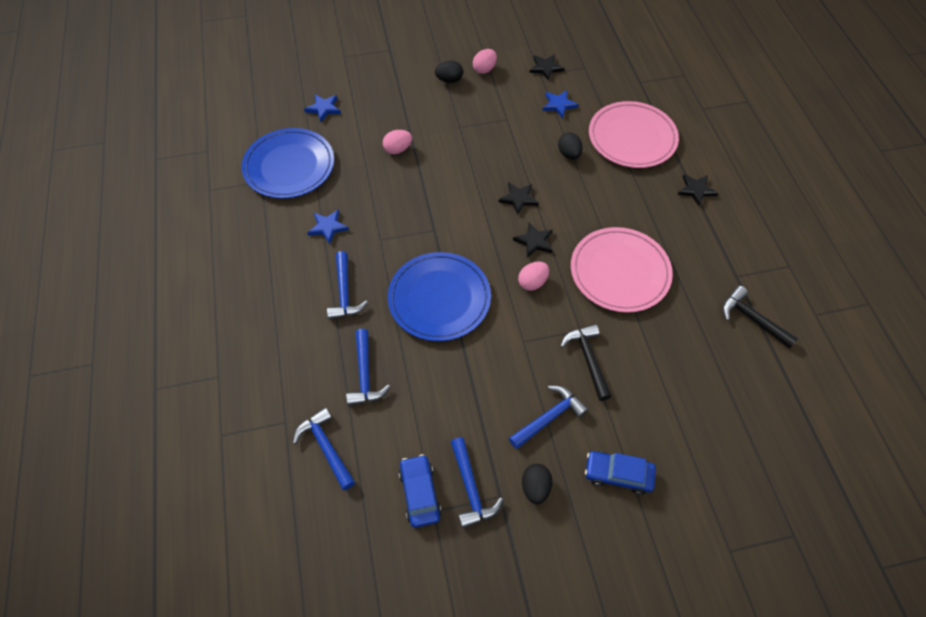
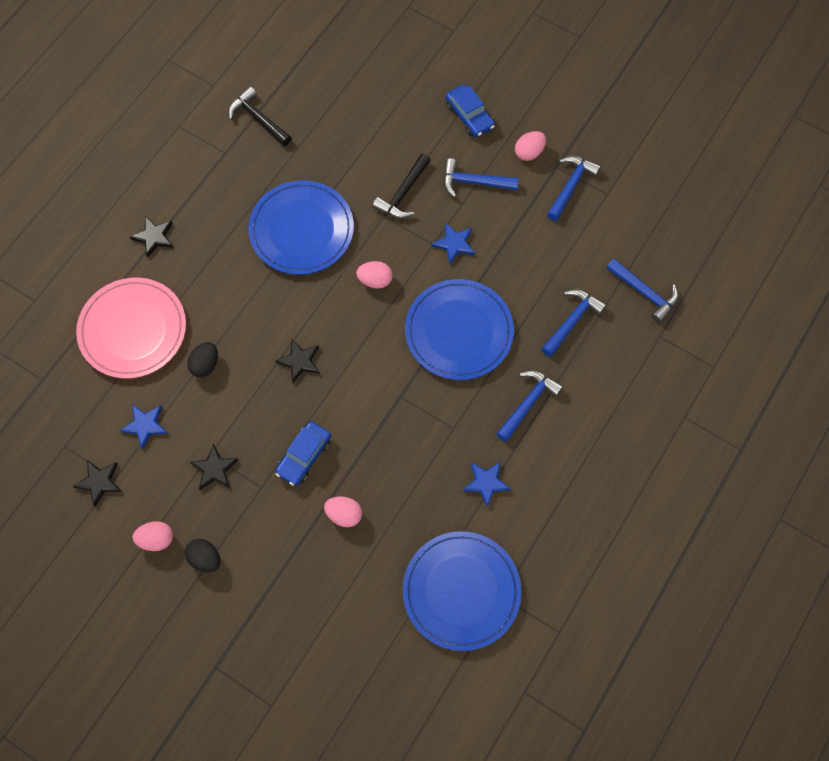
camera: 135 degrees left, 10 degrees up
(323, 108) = (363, 641): blue star -> blue star (454, 244)
(326, 447) = (644, 293): blue hammer -> blue hammer turned 60 degrees counterclockwise
(420, 493) = (606, 211): blue car -> blue car (304, 456)
(534, 241) = (333, 312): black star -> black star (214, 469)
(535, 487) = (529, 152): black egg -> pink egg
(620, 272) = (301, 230): pink plate -> blue plate
(752, 319) = (258, 119): black hammer -> black hammer turned 135 degrees clockwise

